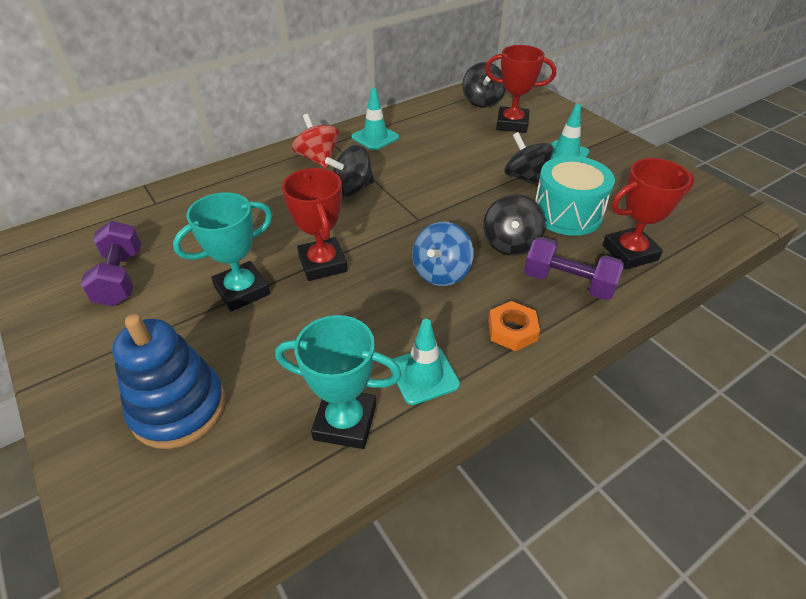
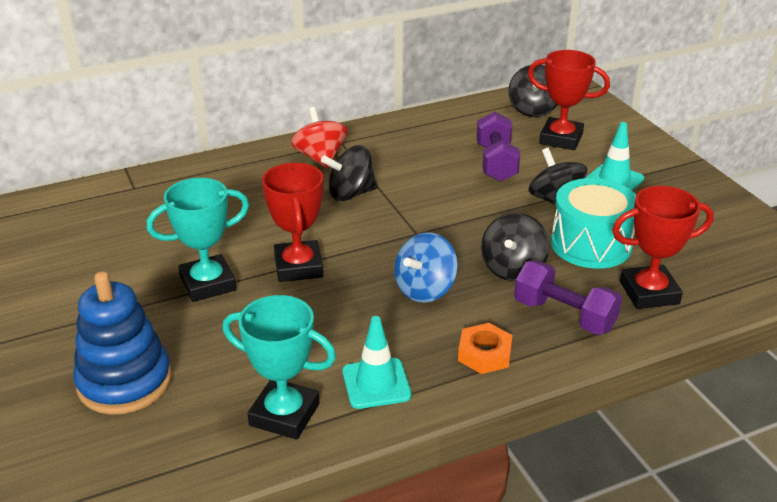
camera: 10 degrees right, 10 degrees down
(120, 278) = (87, 258): purple dumbbell -> purple dumbbell (496, 163)
(375, 137) = (392, 140): turquoise traffic cone -> none

